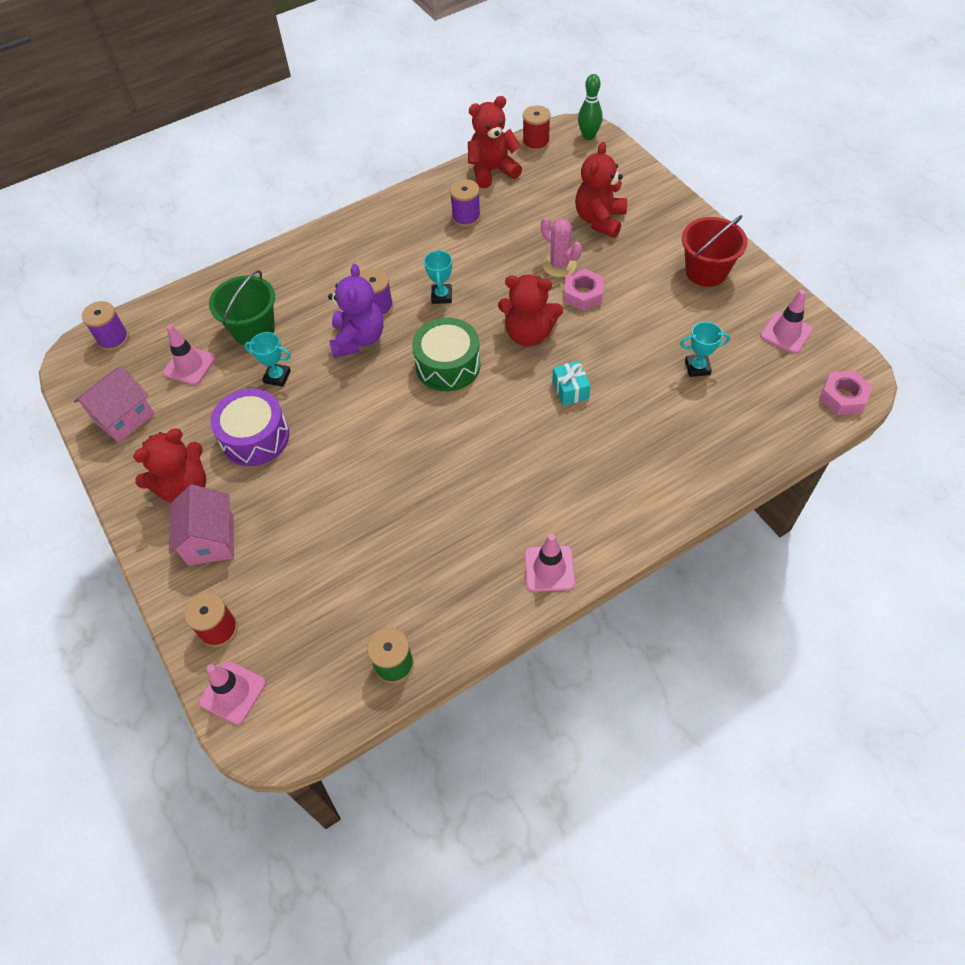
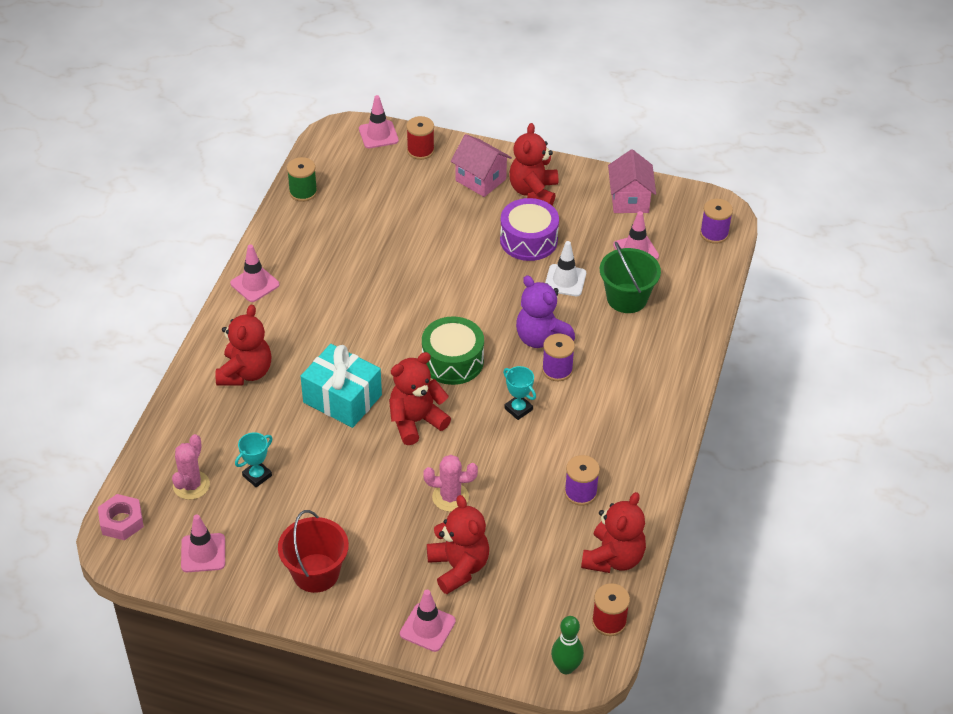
camera: 135 degrees right, 10 degrees down
(277, 377) = (565, 280): turquoise trophy -> white traffic cone
(570, 390) = (342, 398): turquoise gift -> turquoise gift, size x1.97
(583, 294) = (404, 482): pink nut -> none
(636, 470) = (245, 373): none -> red teddy bear
(655, 199) = (427, 627): none -> pink traffic cone
(760, 393) = (191, 485): none -> pink cactus

